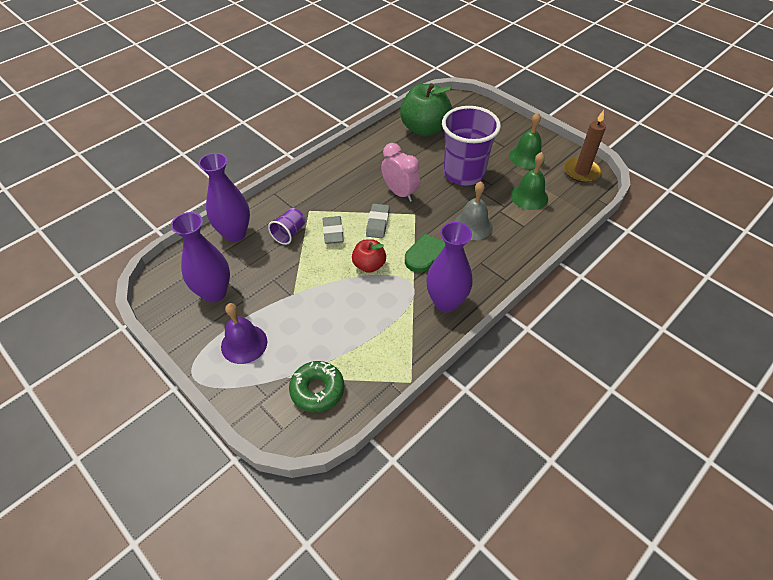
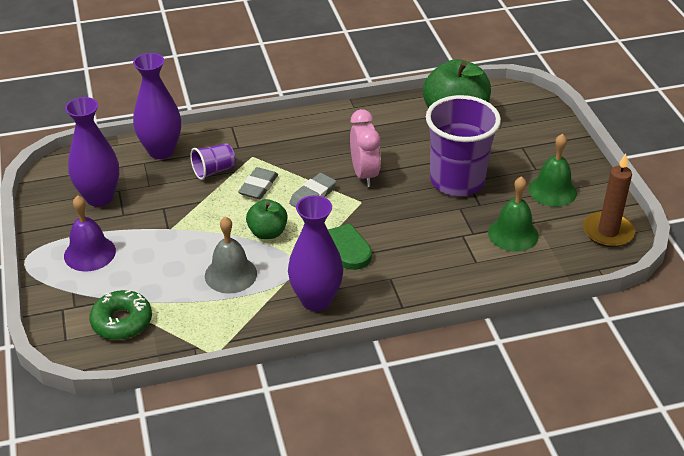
camera: 30 degrees right, 10 degrees down
(369, 265) = (267, 232): red apple -> green apple
(473, 225) = (416, 238): grey bell -> grey bell (230, 274)

